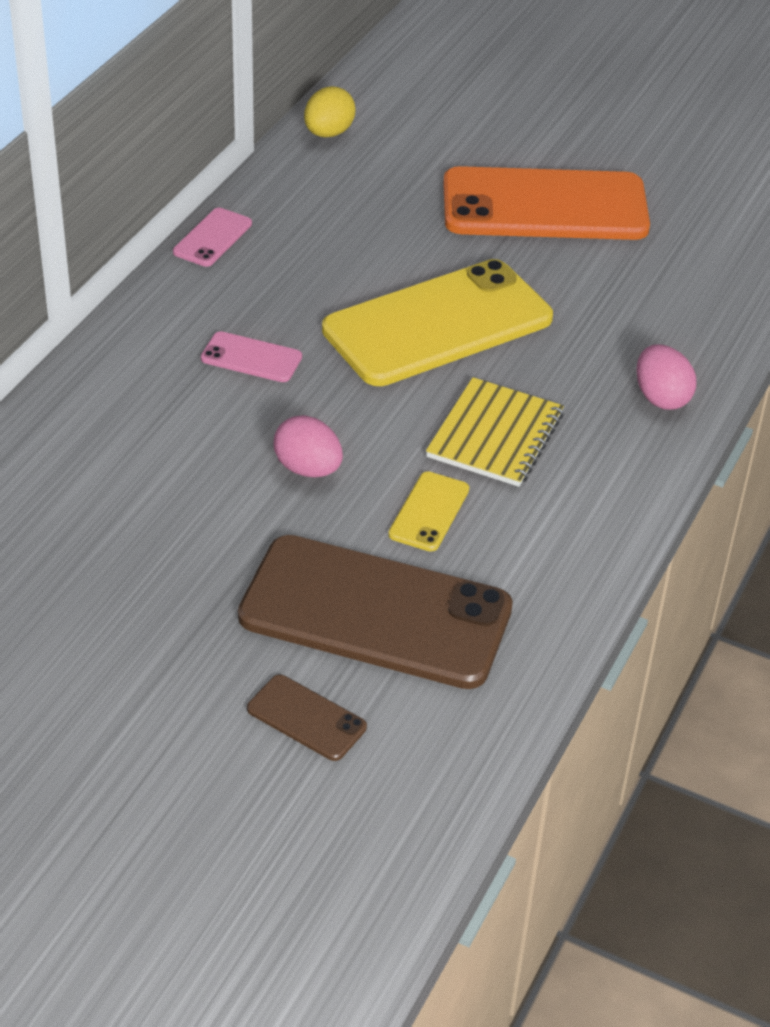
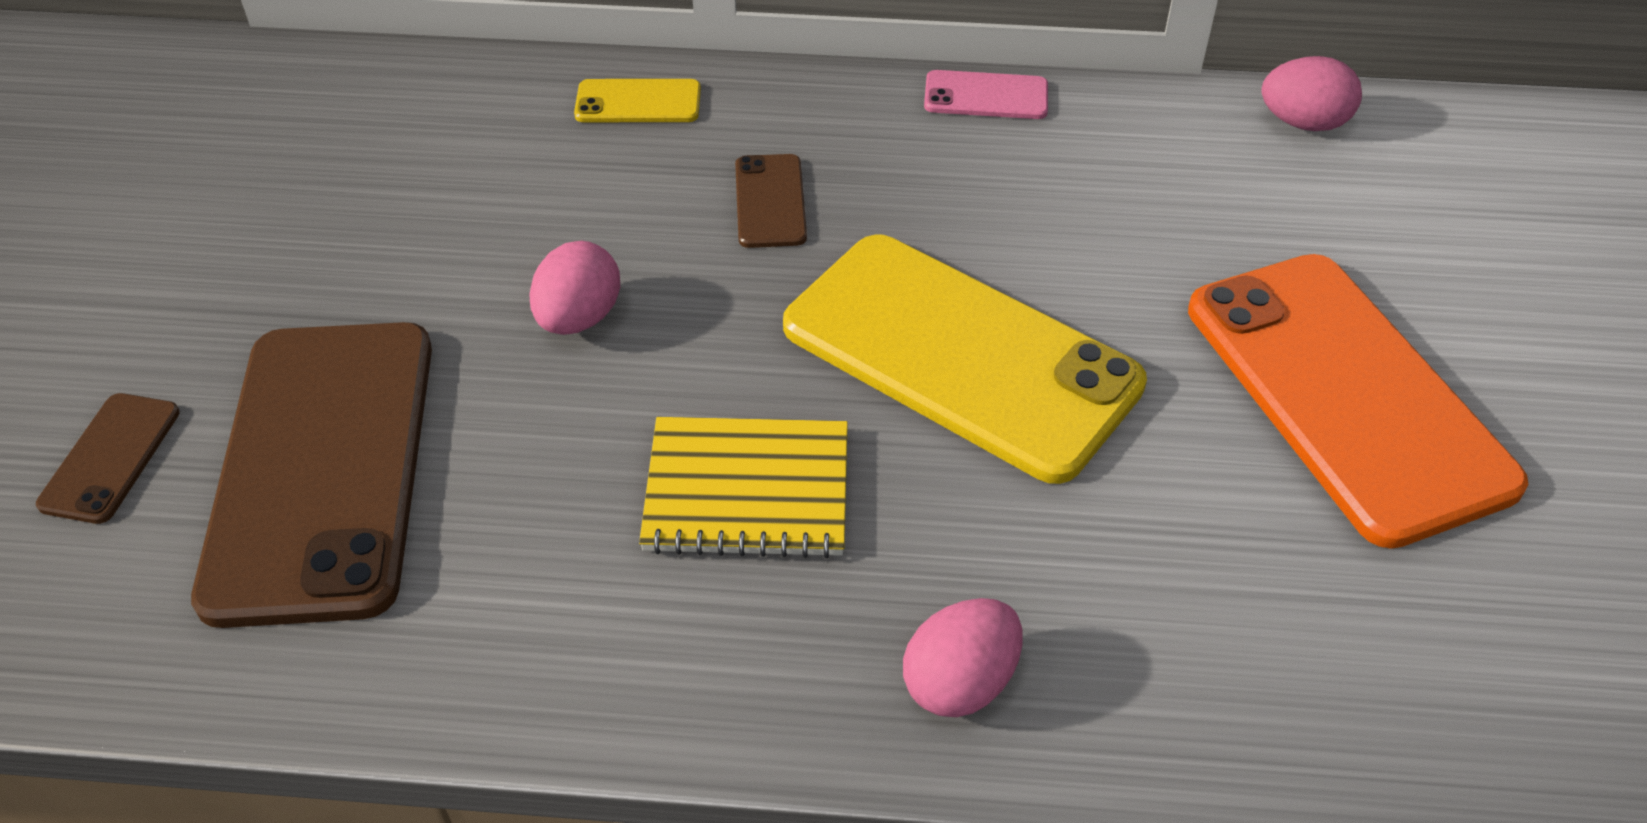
camera: 70 degrees right, 5 degrees up
(251, 358) = (770, 201): pink phone -> brown phone
(328, 133) = (1303, 123): yellow egg -> pink egg
(429, 512) = (545, 464): yellow phone -> yellow phone (638, 102)

